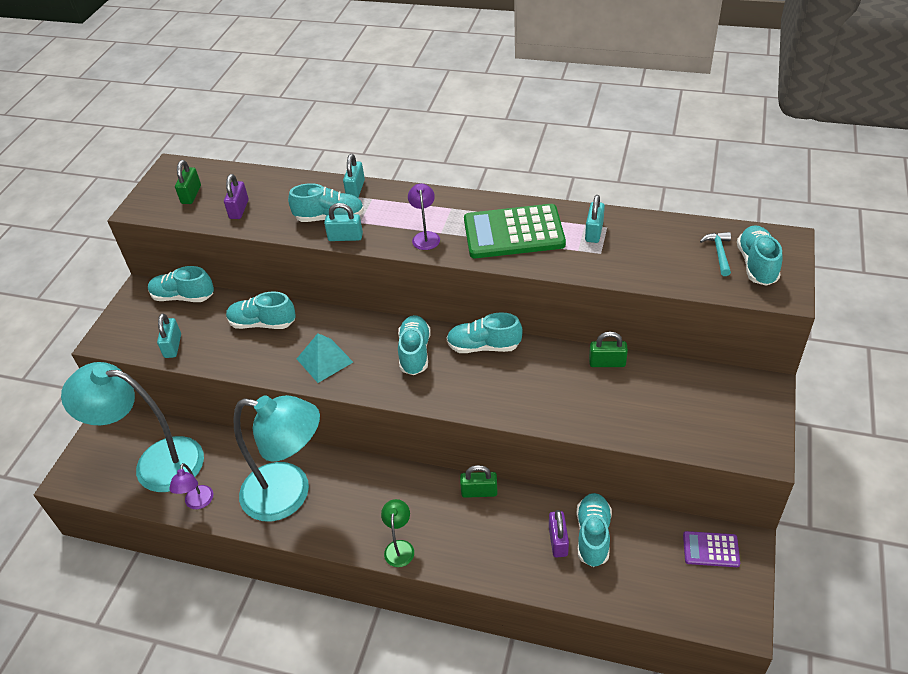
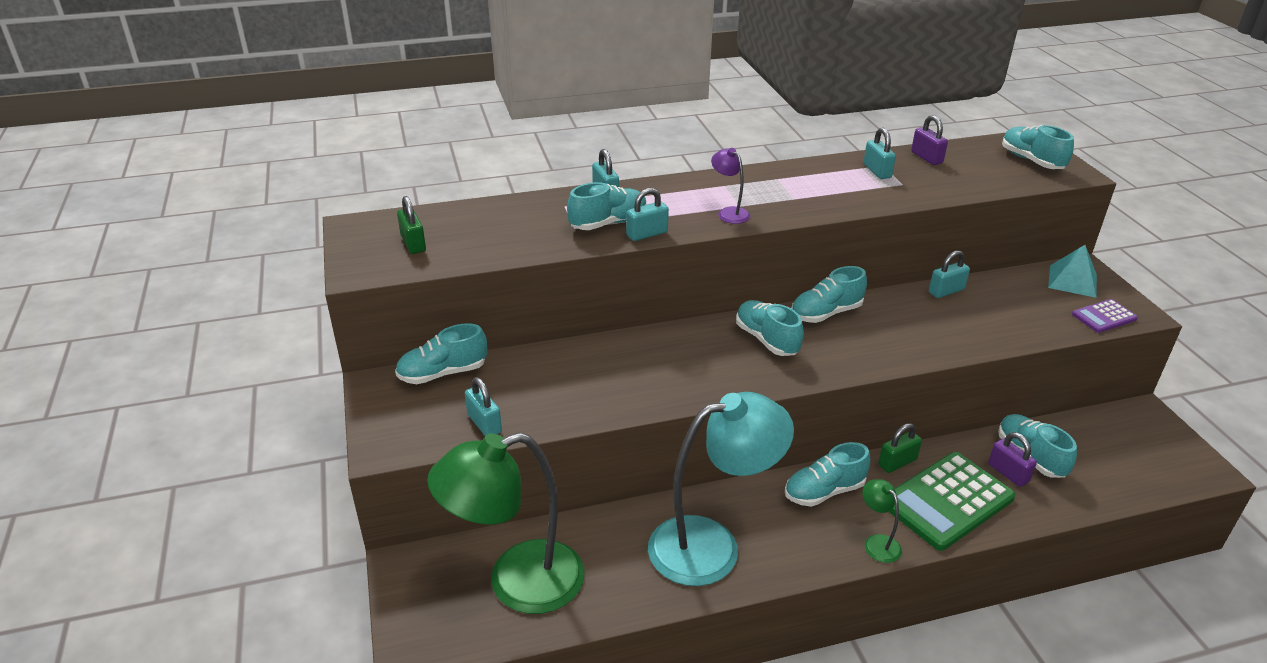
camera: 35 degrees left, 10 degrees down
(156, 463) = (517, 583): turquoise lamp -> green lamp
(198, 503) = (614, 600): purple lamp -> none
(239, 209) = (492, 241): purple padlock -> purple padlock (926, 157)
(262, 323) = (572, 367): turquoise shoe -> turquoise shoe (824, 491)
(324, 360) = (681, 377): turquoise pyramid -> turquoise pyramid (1072, 281)
(513, 233) = (808, 189): green calculator -> green calculator (947, 501)
(607, 362) = (946, 291): green padlock -> turquoise padlock
(711, 549) = (1127, 427): purple calculator -> purple calculator (1104, 317)
(719, 253) = (994, 160): turquoise hammer -> none

